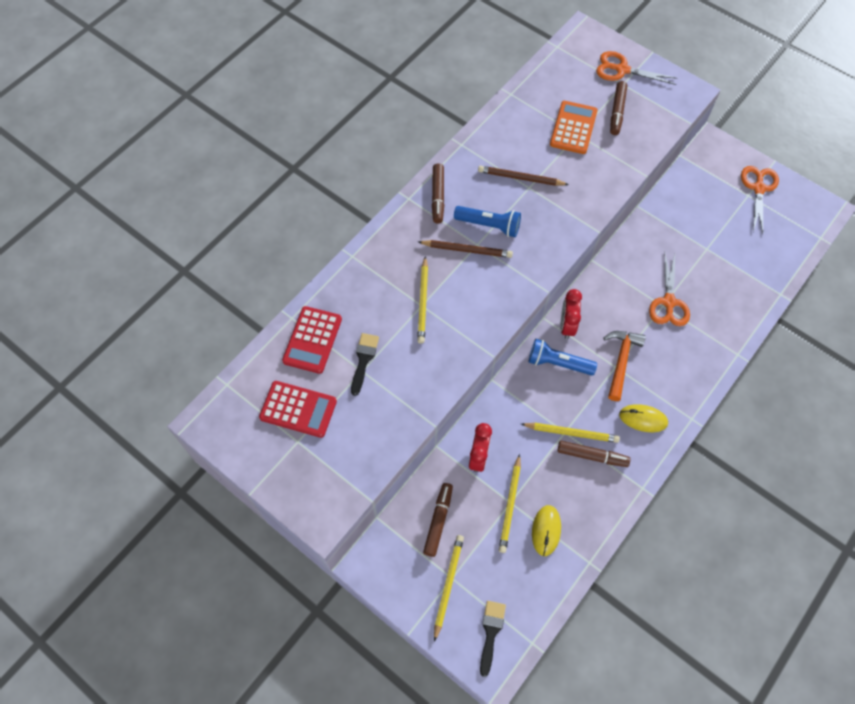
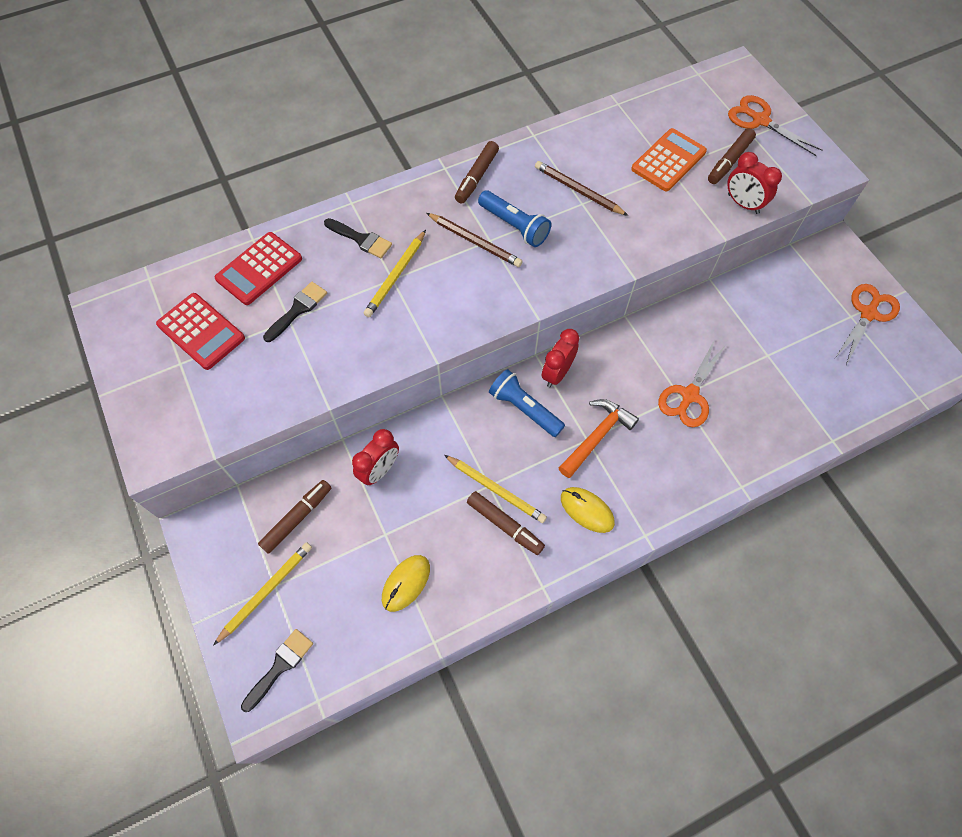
camera: 25 degrees right, 0 degrees up
(378, 283) = (361, 239): none -> black brush
(510, 505) = (383, 537): yellow pencil -> none
(644, 142) = (743, 204): none -> red clock

